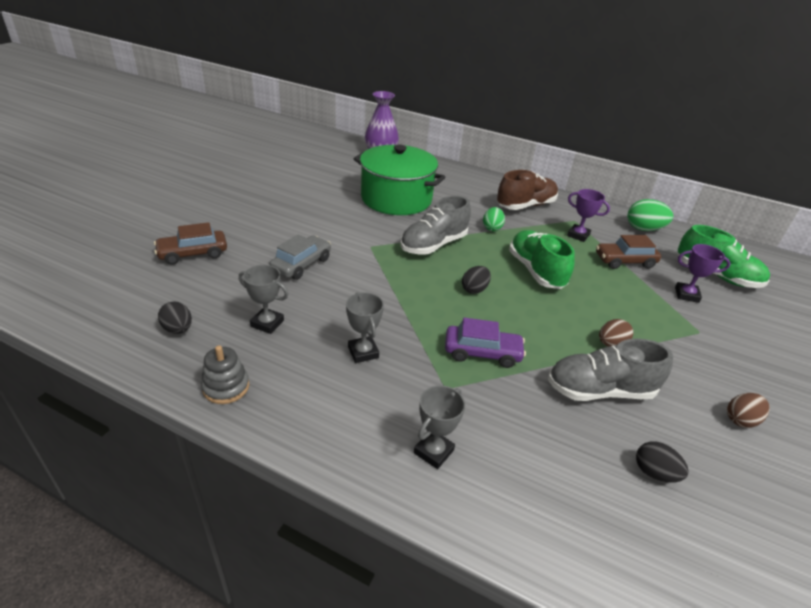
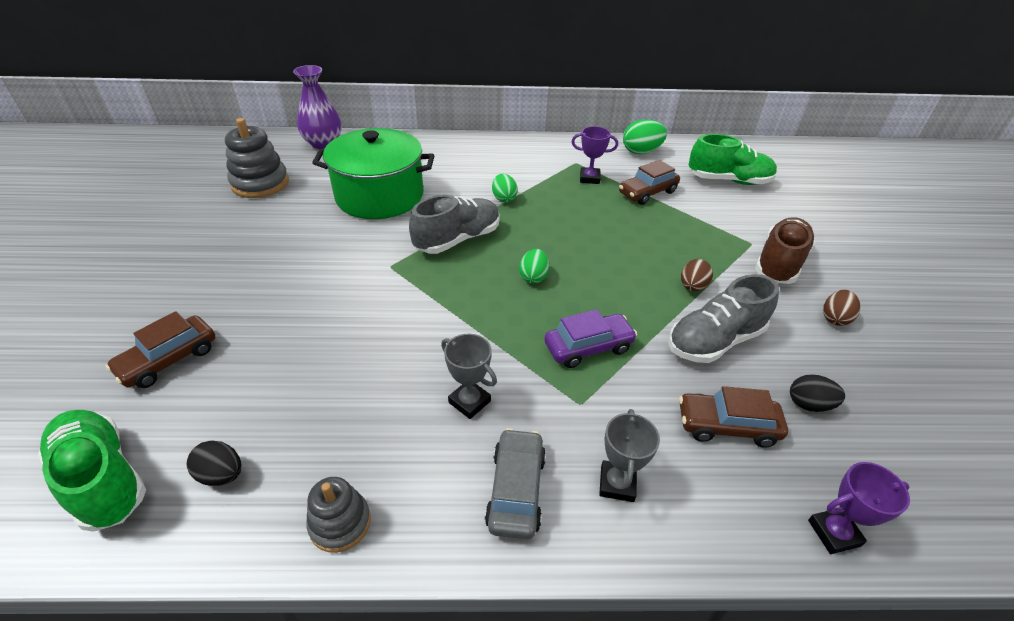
camera: 25 degrees left, 5 degrees up
(267, 323) = (334, 415): grey trophy -> none
(301, 264) = (324, 320): grey car -> grey car (516, 490)
(319, 167) = (260, 183): none -> grey stacking toy
(433, 245) = (458, 239): grey shoe -> grey shoe turned 150 degrees counterclockwise
(474, 289) = (533, 277): black egg -> green egg
(525, 205) = (519, 161): brown shoe -> brown shoe (779, 263)
(536, 271) = (577, 233): green shoe -> green shoe (103, 479)
(560, 454) = (727, 426): none -> brown car
(686, 295) = (718, 209): purple trophy -> purple trophy (834, 533)

